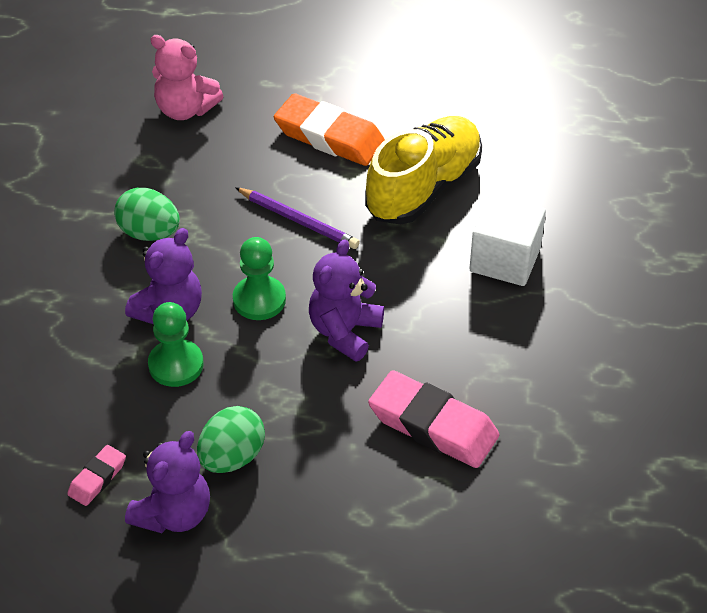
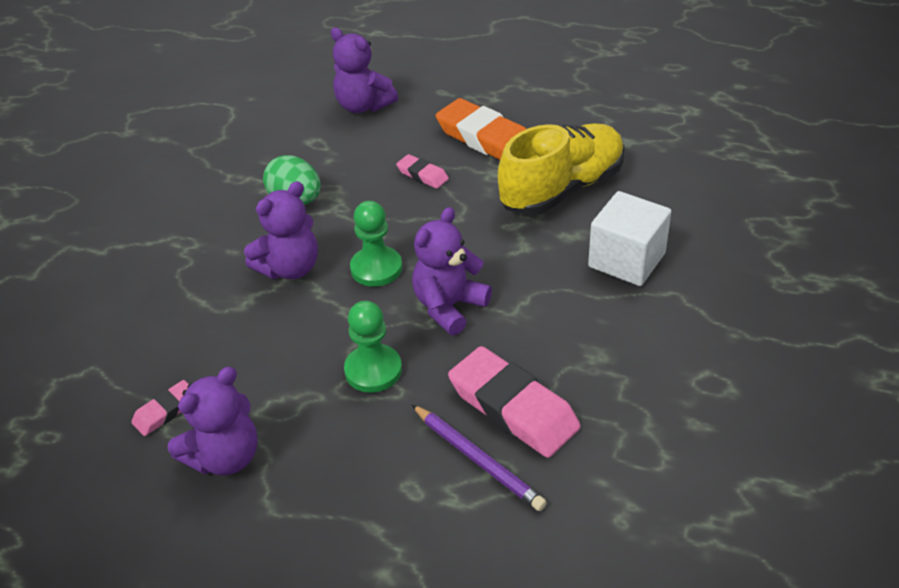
camera: 15 degrees right, 5 degrees down
(176, 365) = (278, 316): green pawn -> green pawn (373, 370)
(185, 109) = (363, 106): pink teddy bear -> purple teddy bear
(232, 457) = (301, 410): green egg -> none
(275, 187) = (422, 175): none -> pink eraser
(298, 221) = (435, 204): purple pencil -> purple pencil (477, 459)

